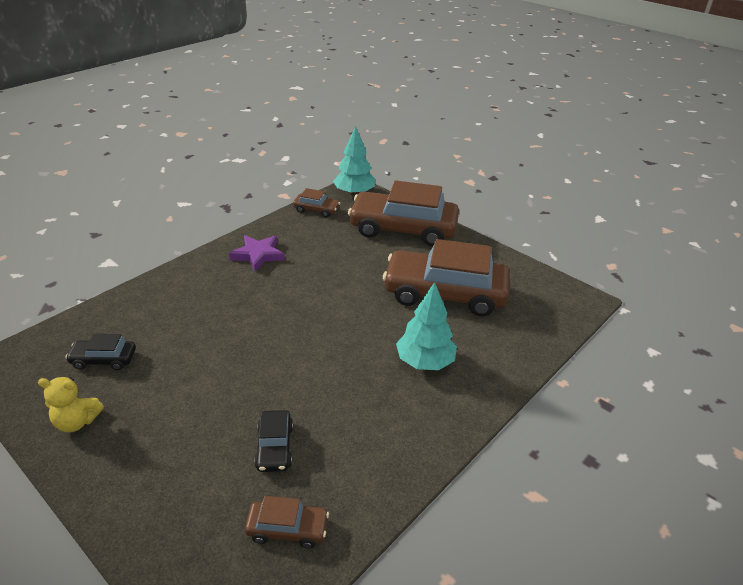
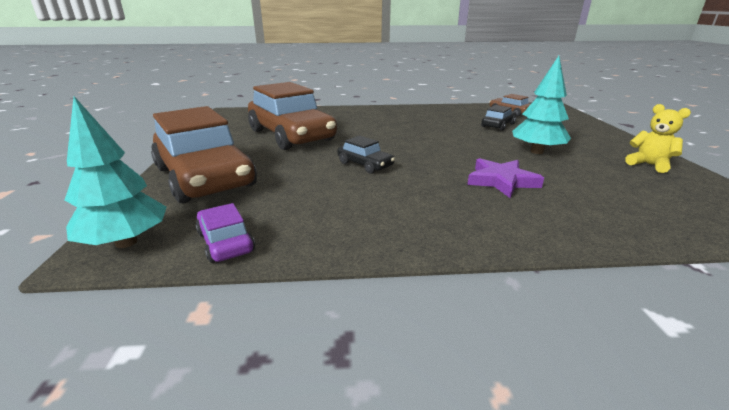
camera: 135 degrees left, 10 degrees down
(104, 359) = (634, 190): black car -> black car (365, 164)
(258, 255) = (395, 216): purple star -> purple star (501, 181)
(316, 210) = (225, 242): brown car -> purple car
(425, 362) = (369, 122): turquoise tree -> turquoise tree (536, 151)

